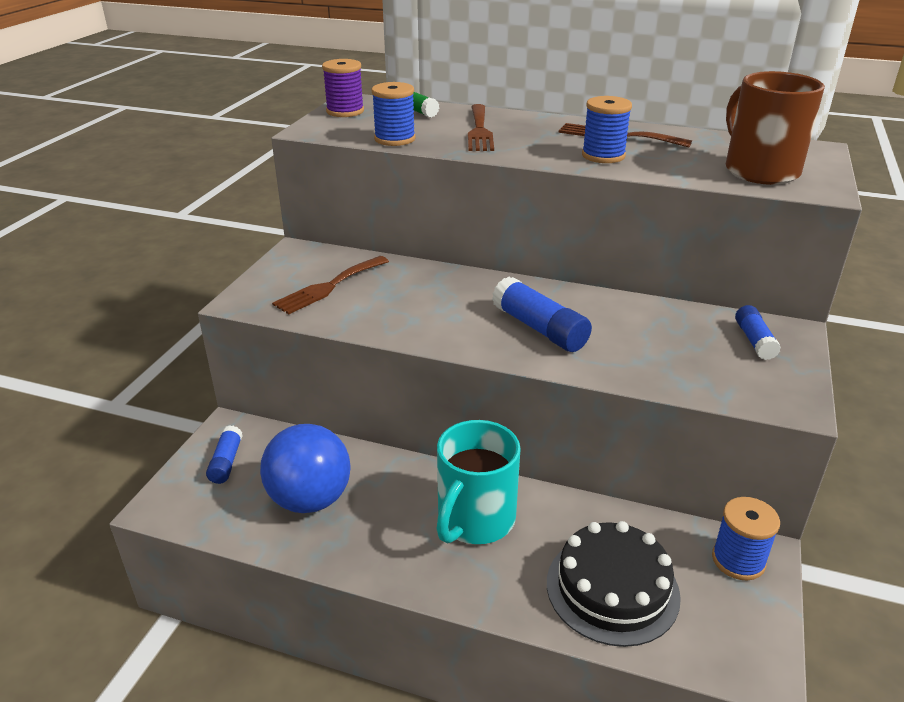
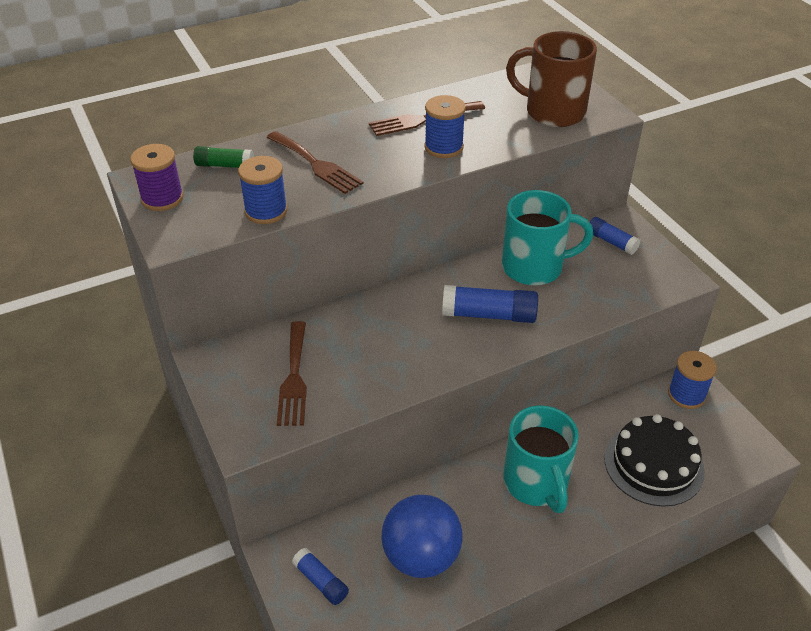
camera: 45 degrees left, 10 degrees up
(638, 320) = (535, 267): none -> turquoise mug

